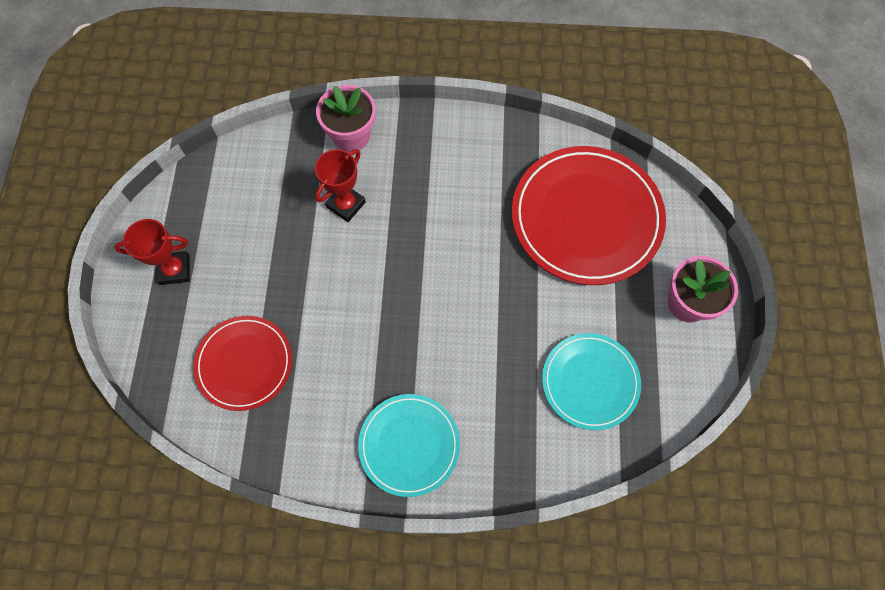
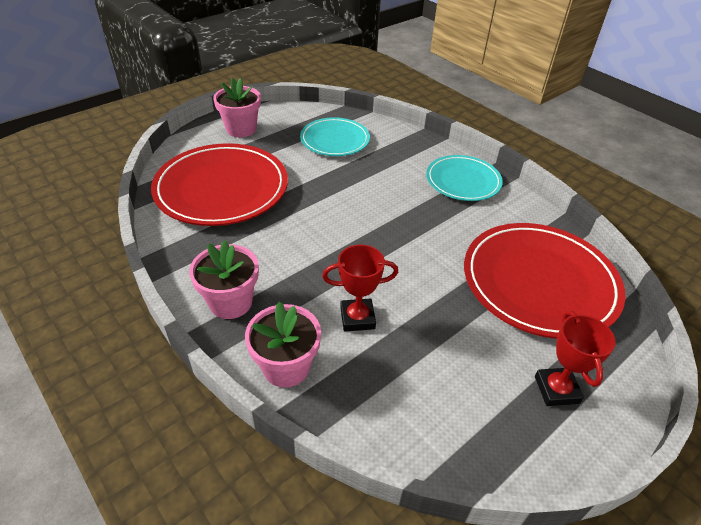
camera: 135 degrees left, 25 degrees down
(175, 270) = (556, 389): red trophy -> red trophy turned 45 degrees clockwise
(244, 364) = (539, 282): red plate -> red plate, size x1.68
(436, 140) = (230, 302): none -> pink flower pot

